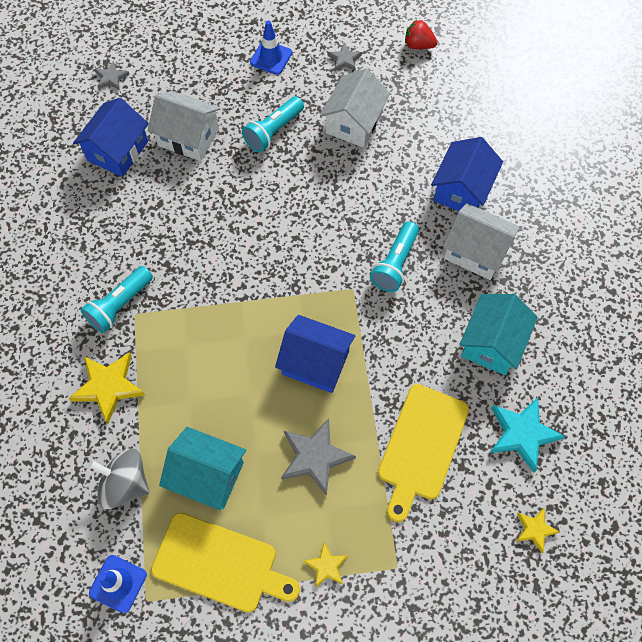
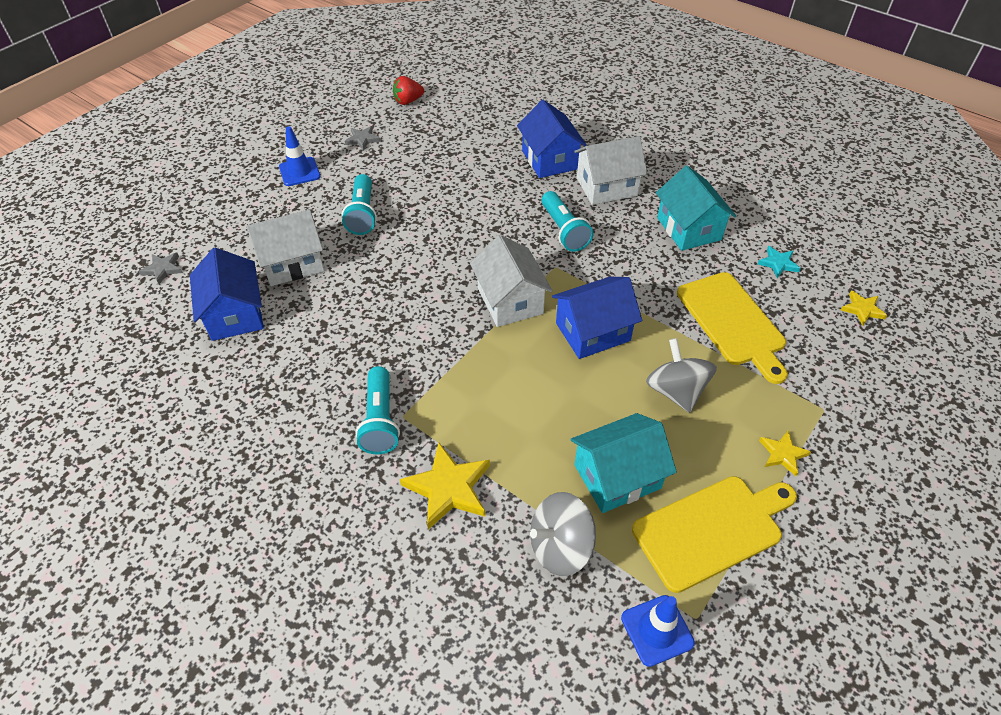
camera: 45 degrees left, 15 degrees down
(315, 457) = (676, 391): grey star -> grey spinning top
(354, 123) = (420, 170): white house -> white house (510, 301)
(522, 434) = (778, 263): turquoise star -> turquoise star, size x0.56

